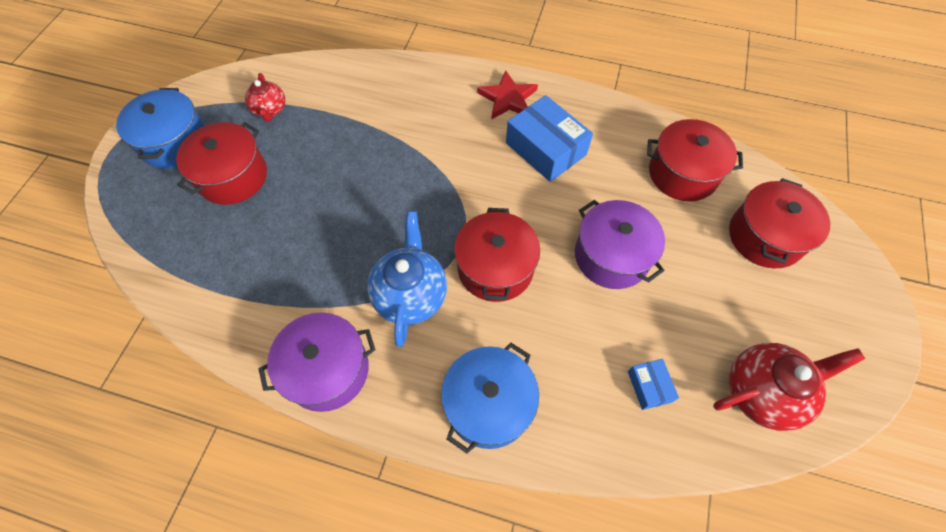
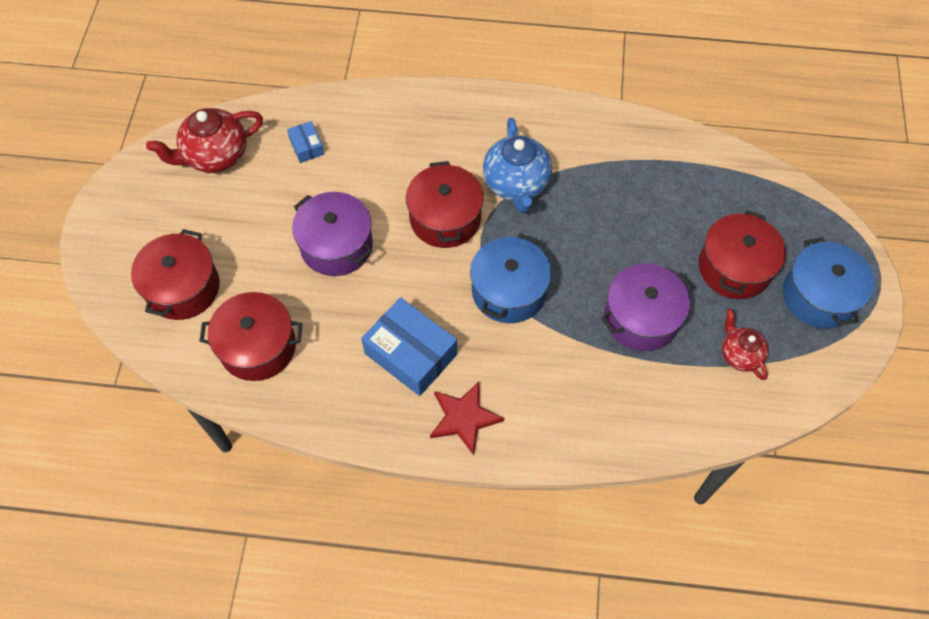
camera: 170 degrees right, 0 degrees up
(327, 370) = (566, 121): purple pot -> purple pot (641, 318)
(488, 404) = (433, 117): blue pot -> blue pot (508, 291)

